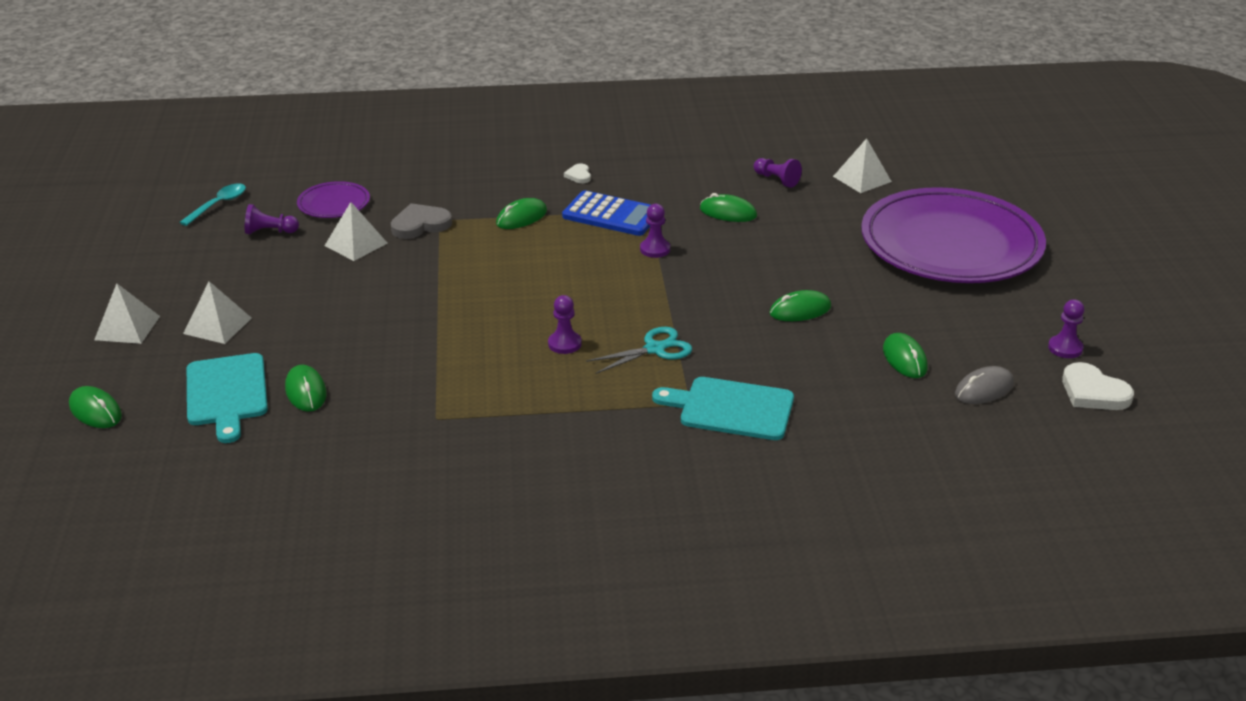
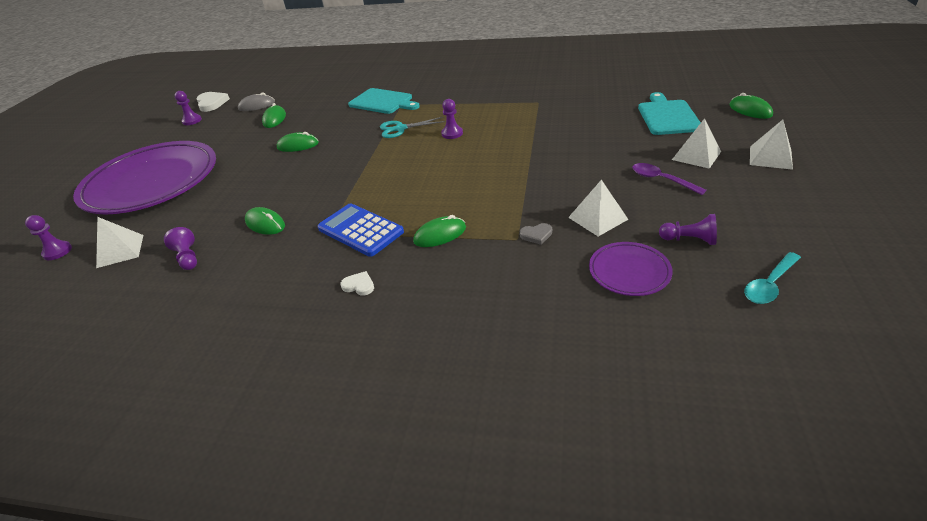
camera: 160 degrees left, 5 degrees up
(274, 290) = (661, 180): none -> purple spoon
(306, 391) = (616, 115): green mouse -> none
(420, 225) = (536, 235): grey heart -> grey heart, size x0.55
(579, 175) = (359, 285): white heart -> white heart turned 75 degrees counterclockwise
(655, 249) = (350, 194): purple pawn -> purple pawn (57, 251)

